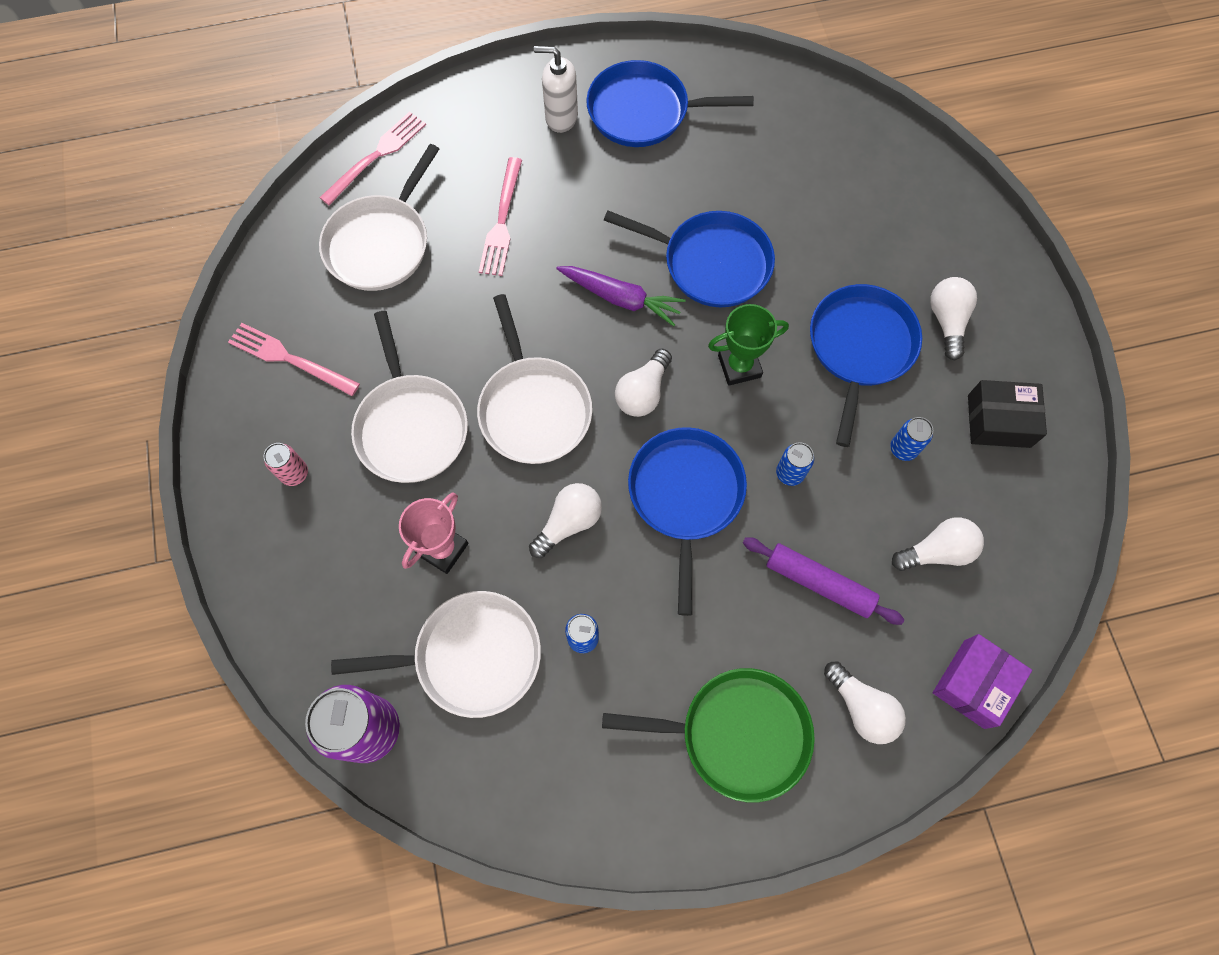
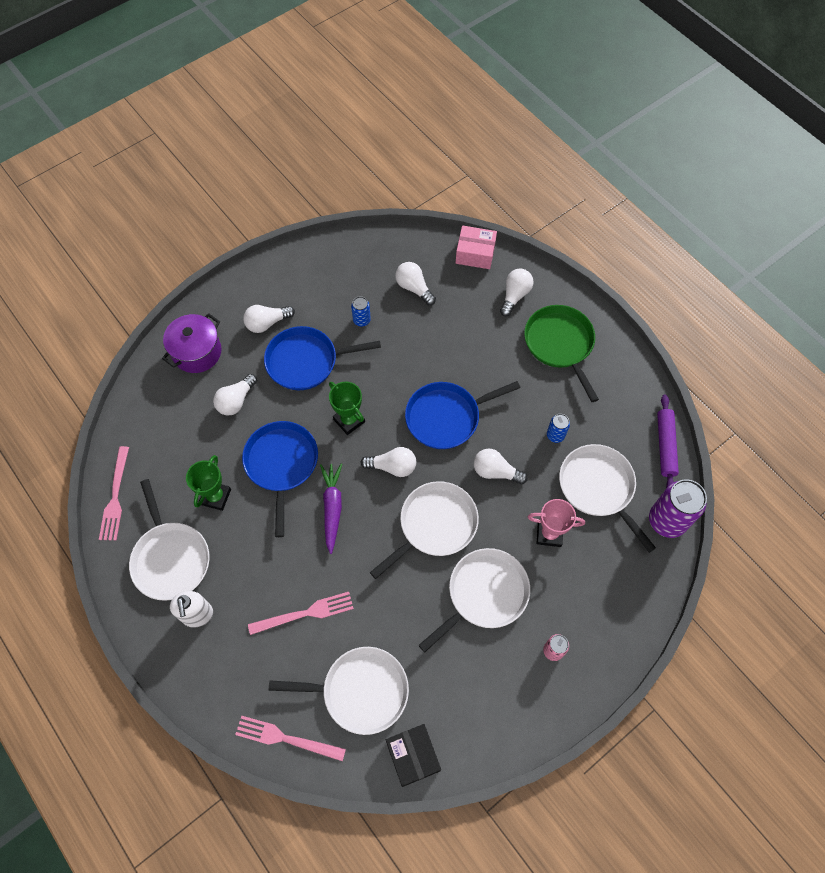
camera: 115 degrees left, 5 degrees down
(289, 359) = (478, 704): pink fork -> pink fork (115, 497)
(643, 111) = (171, 559): blue pan -> white pan
(701, 178) = (215, 497): none -> green trophy
(789, 473) = (405, 370): blue can -> none
(819, 583) = (461, 335): purple rolling pin -> purple rolling pin (665, 446)
(831, 243) = (236, 401): none -> white light bulb
(930, 221) = (197, 352): none -> purple pot
(974, 684) = (475, 253): purple box -> pink box
(998, 421) = (322, 281): black box -> black box (413, 756)

